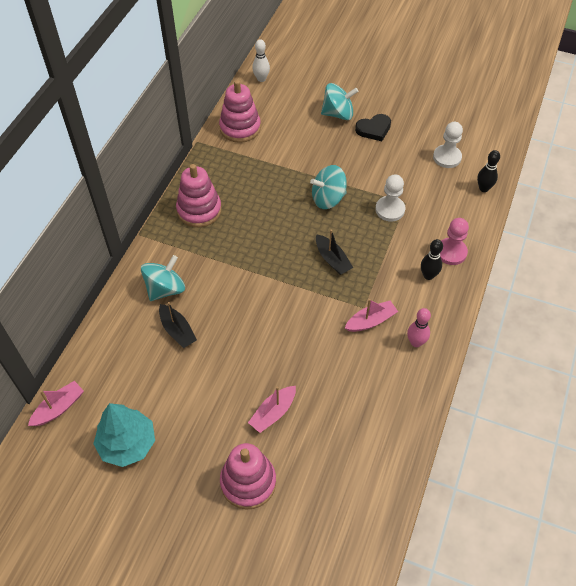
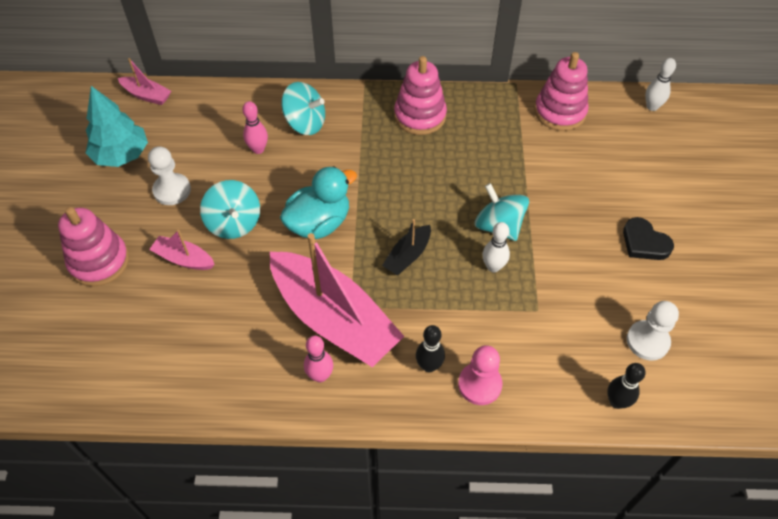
camera: 70 degrees right, 0 degrees up
(177, 331) = (258, 149): black boat -> pink bowling pin
(277, 307) = (319, 223): none -> turquoise duck
(338, 114) = (646, 197): turquoise spinning top -> turquoise spinning top (234, 223)
(361, 213) = (493, 267): none -> white bowling pin
(371, 321) = (334, 319): pink boat -> pink boat, size x2.28
(390, 210) = (516, 296): white pawn -> white pawn (172, 190)

